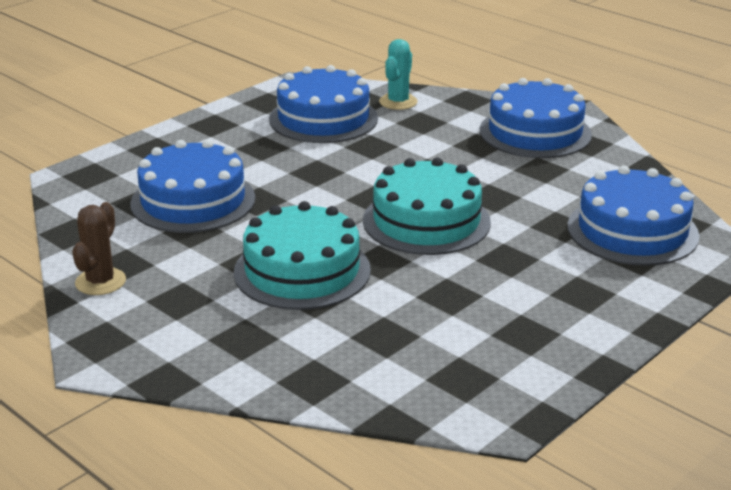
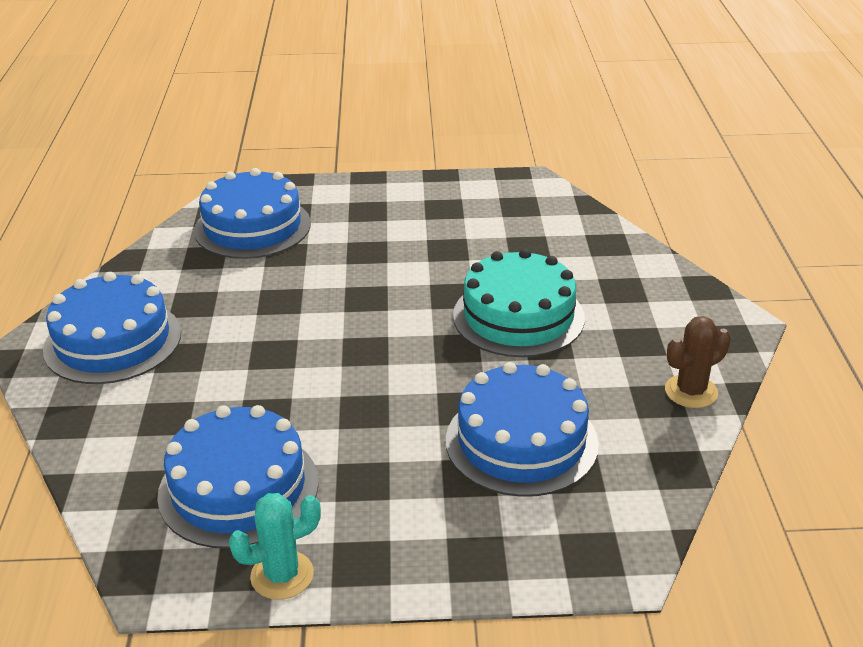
camera: 135 degrees left, 5 degrees up
(398, 102) = (127, 464): turquoise cactus -> turquoise cactus (282, 575)
(426, 221) = (364, 307): turquoise cake -> none

